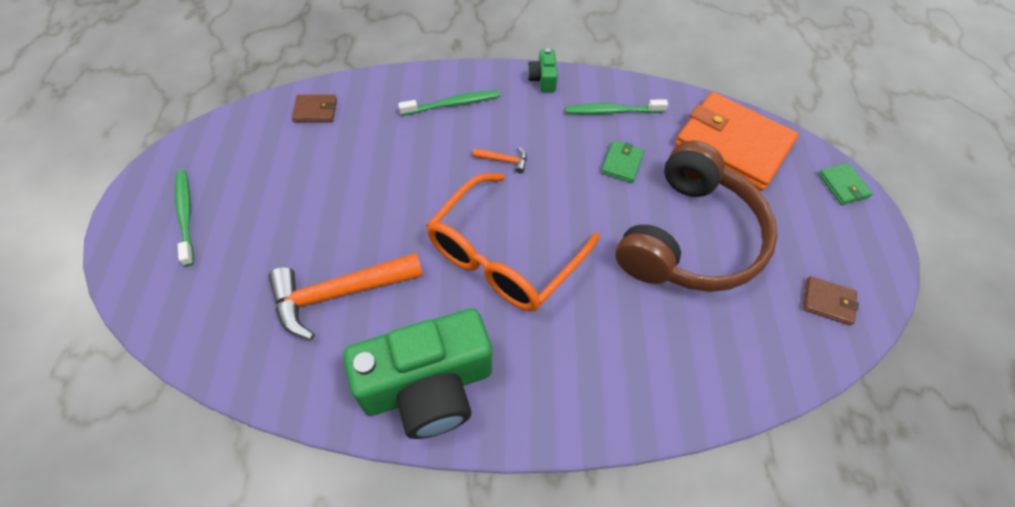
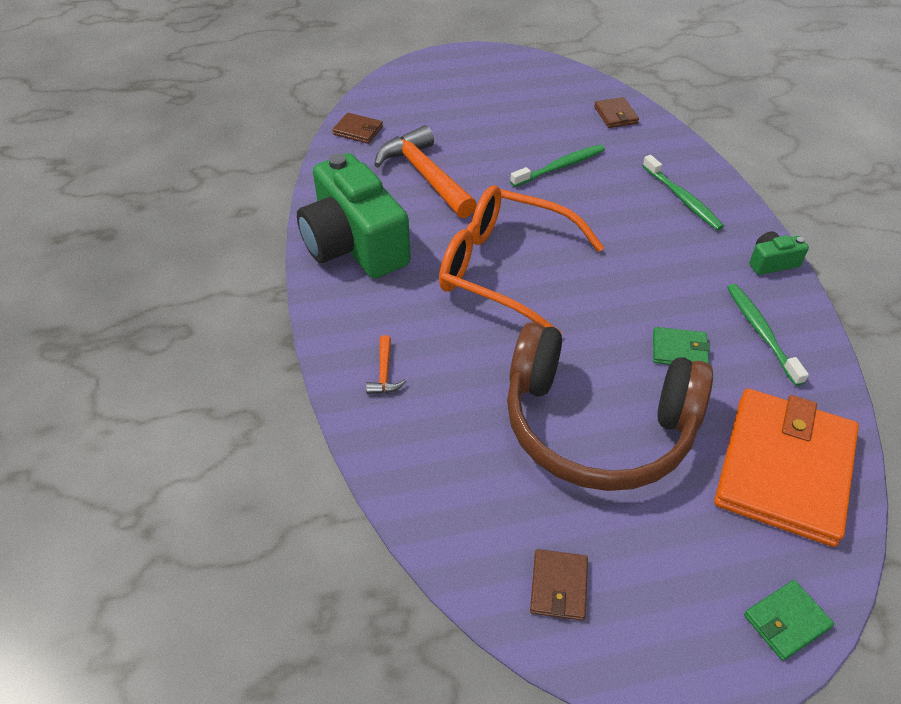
camera: 80 degrees right, 10 degrees down
(186, 216) = (467, 81): green toothbrush -> green toothbrush (559, 167)
(220, 350) = (358, 130): none -> brown wallet
(504, 160) = (626, 250): orange hammer -> orange hammer (384, 373)

